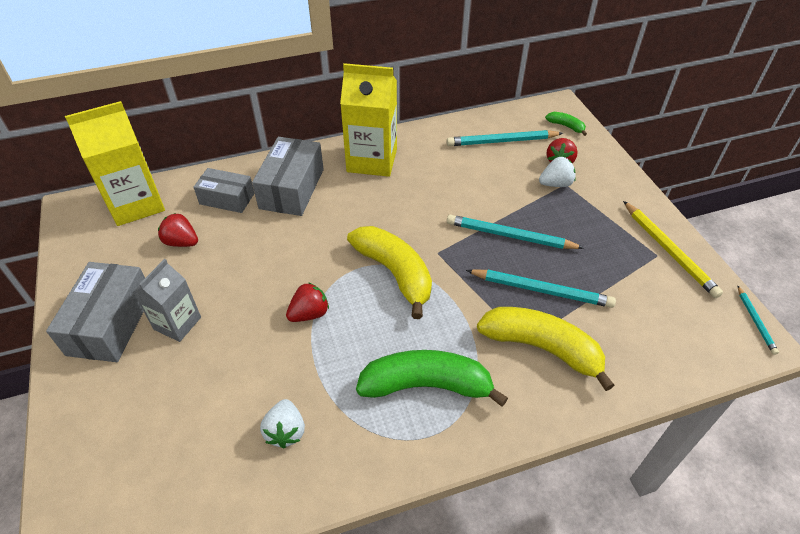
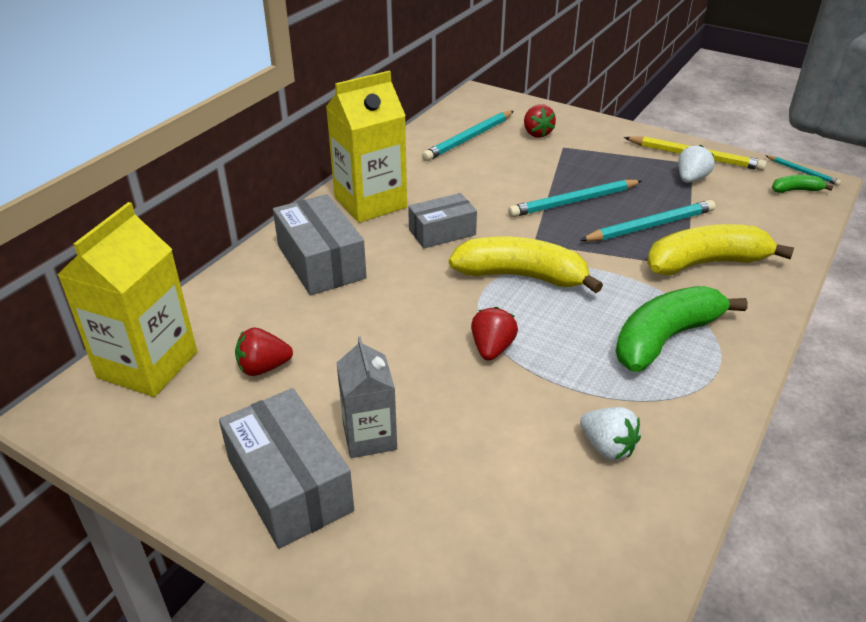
camera: 40 degrees left, 10 degrees down
(227, 199) = (259, 304): grey box -> grey box (442, 232)
(555, 184) = (556, 150): white strawberry -> white strawberry (691, 179)
(566, 126) = (505, 107): green banana -> green banana (796, 190)

